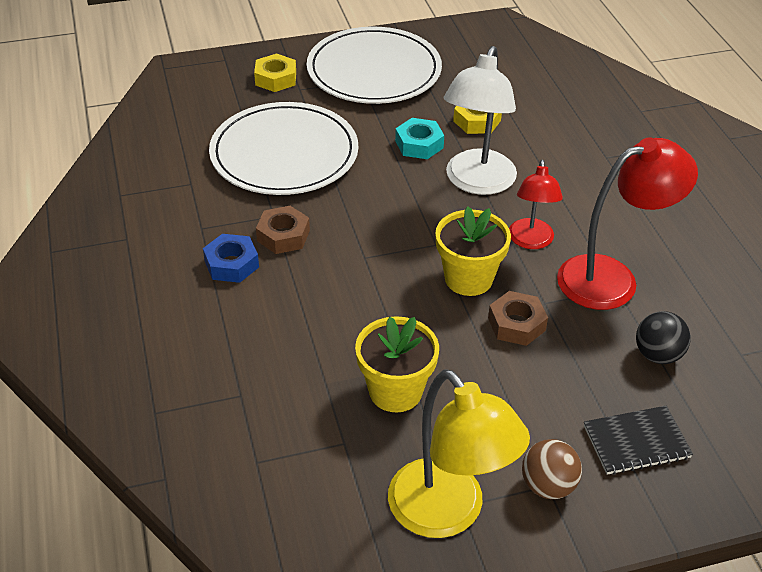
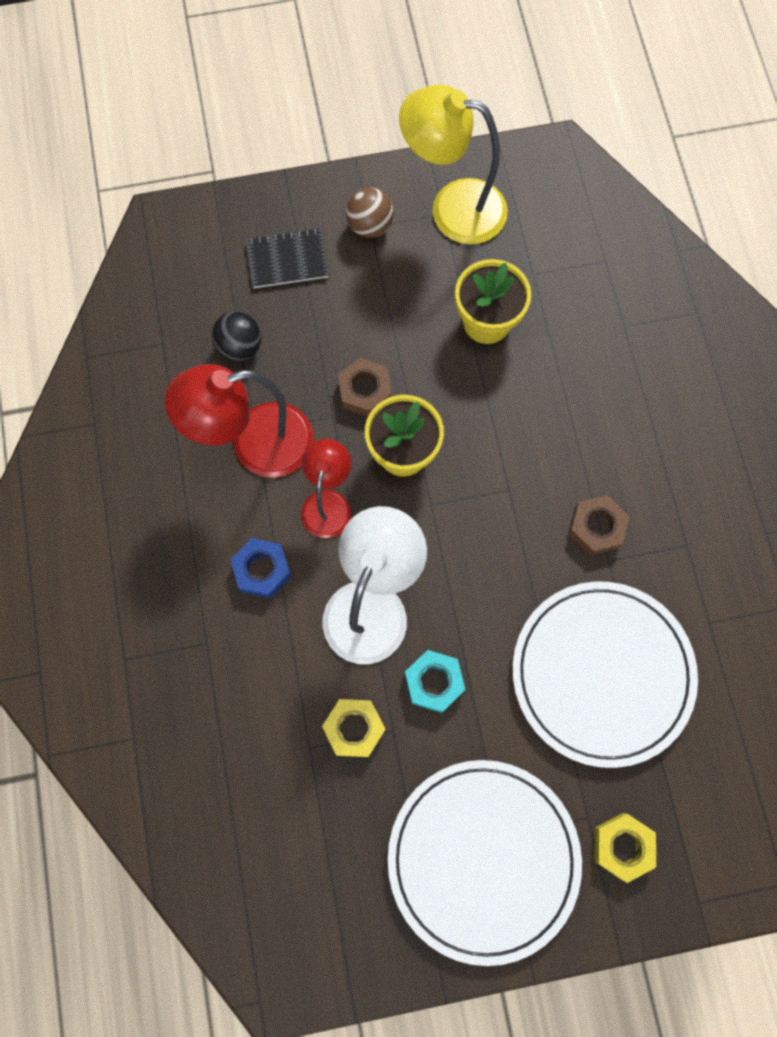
camera: 175 degrees left, 30 degrees up
(231, 264) = (648, 488): blue nut -> blue nut (262, 570)
(448, 513) = (452, 208): yellow lamp -> yellow lamp turned 45 degrees counterclockwise

